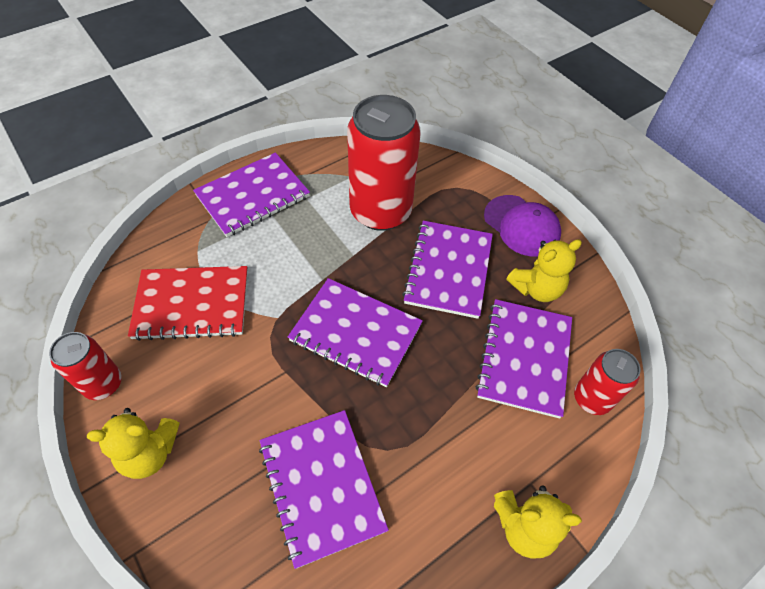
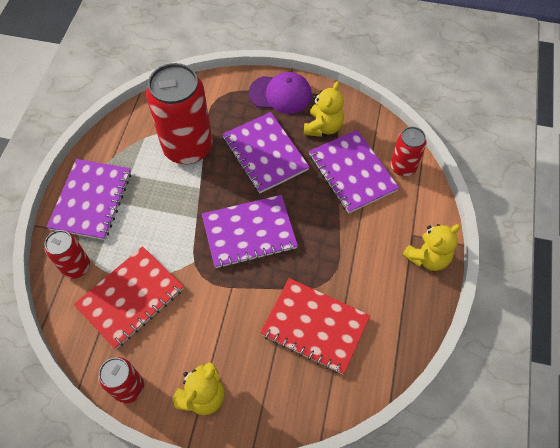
camera: 40 degrees left, 5 degrees up
(181, 241) = (76, 267): none -> red can
(321, 486) = (314, 326): purple notebook -> red notebook

